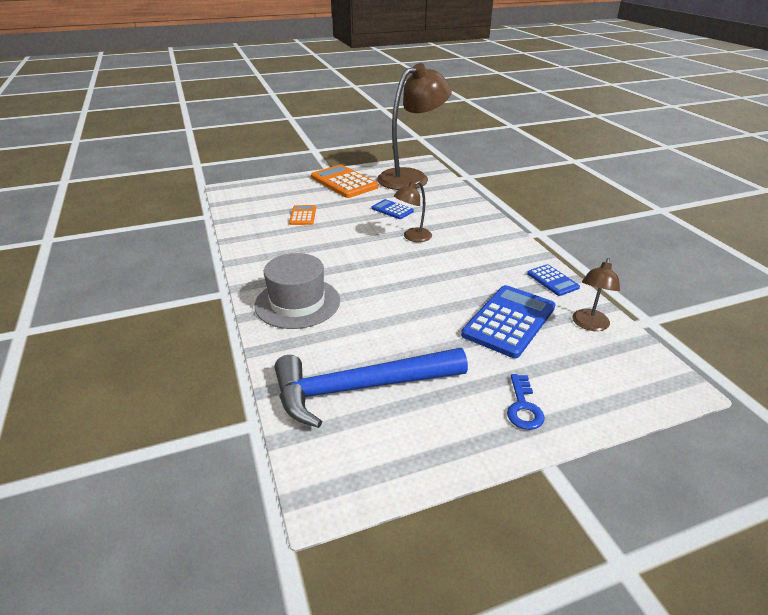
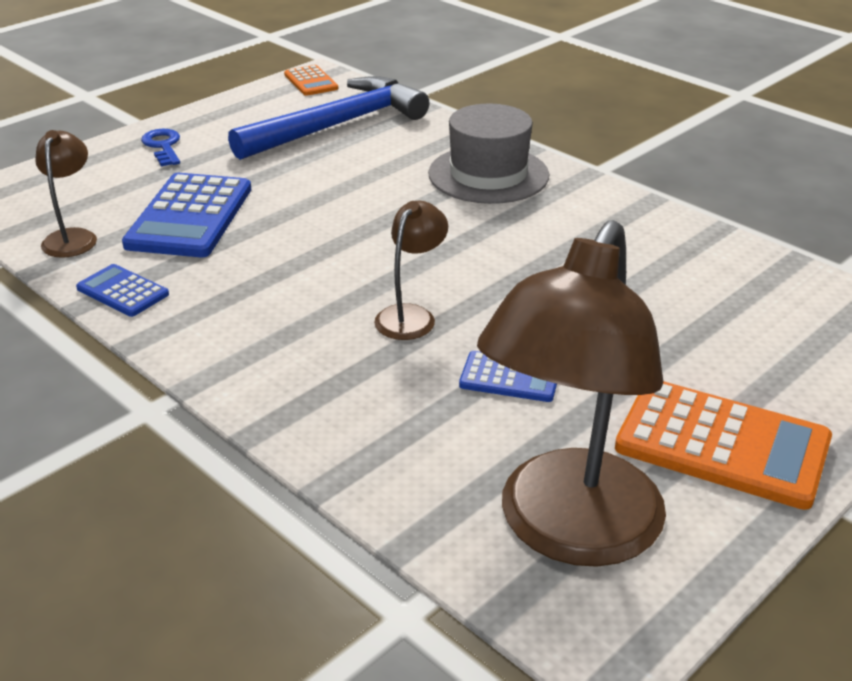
camera: 155 degrees right, 0 degrees up
(303, 215) = (672, 309): orange calculator -> orange calculator (311, 81)

